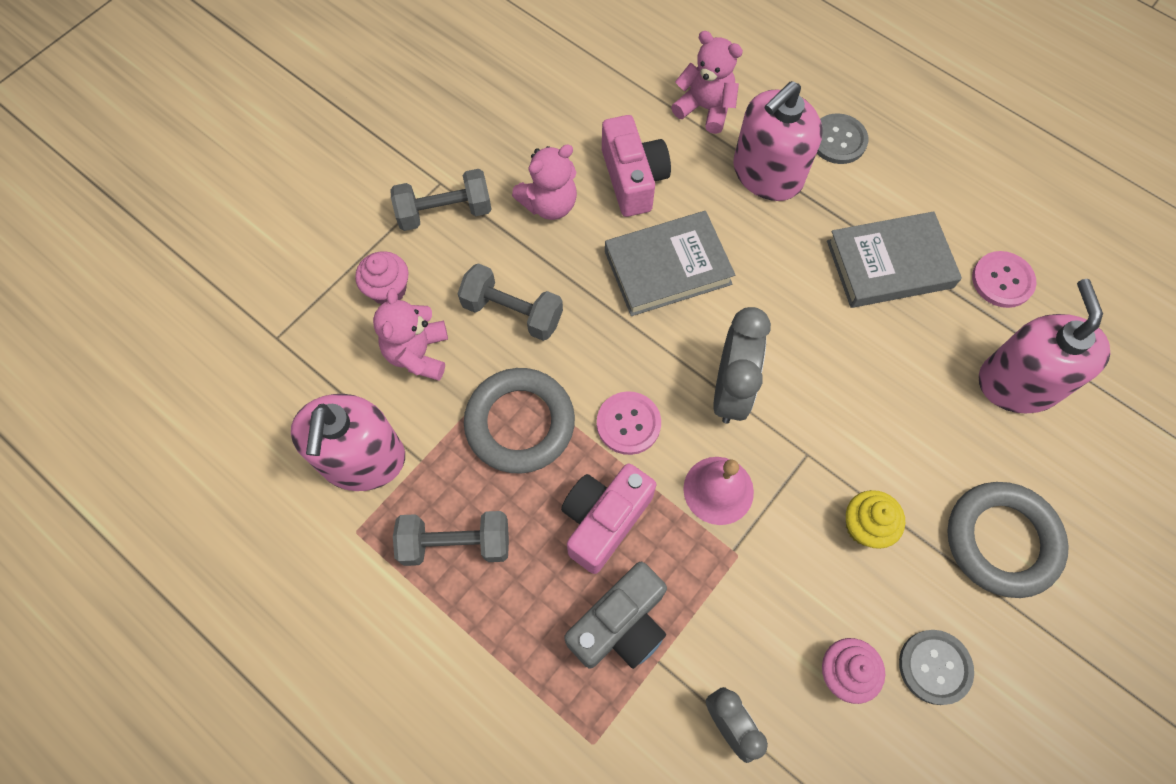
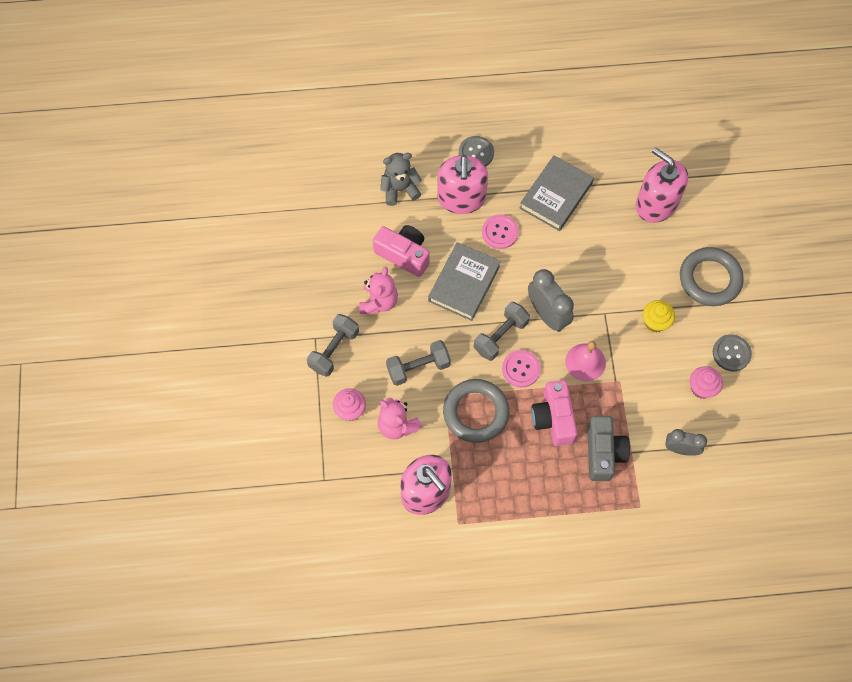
camera: 45 degrees left, 0 degrees up
(455, 543) = (504, 487): grey dumbbell -> grey dumbbell (500, 336)
(705, 108) = (400, 189): pink teddy bear -> grey teddy bear
(1002, 280) = (608, 161): pink button -> pink button (500, 232)

